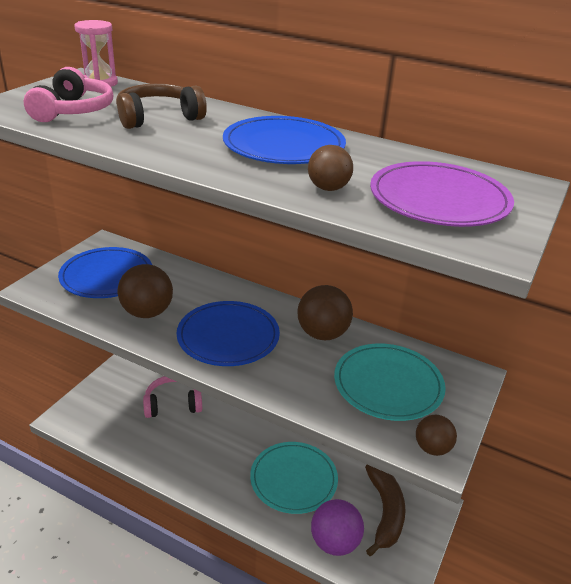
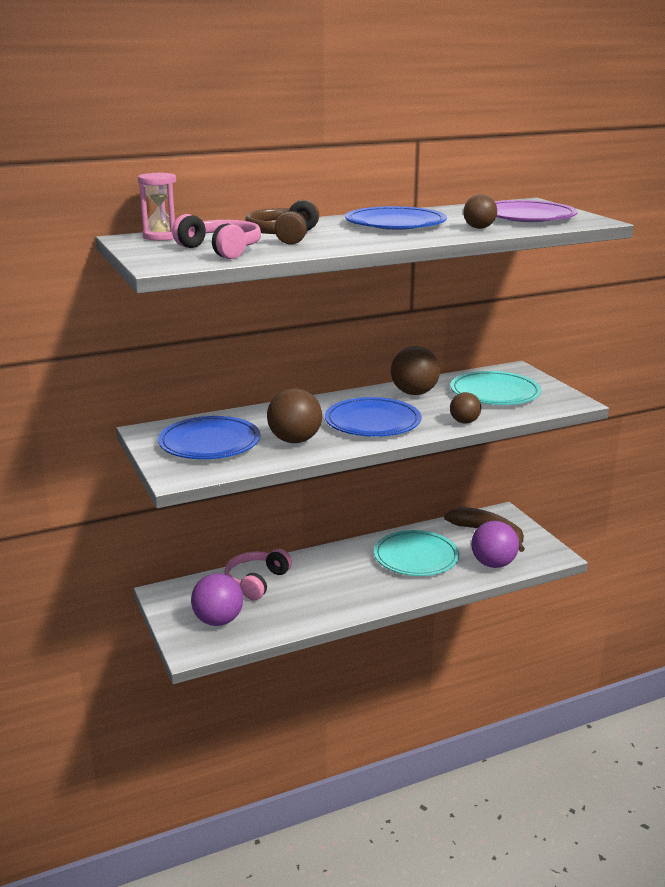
camera: 50 degrees left, 10 degrees down
(107, 412) = (218, 621): none -> purple ball
(432, 448) = (566, 401): brown ball -> brown ball (464, 422)

